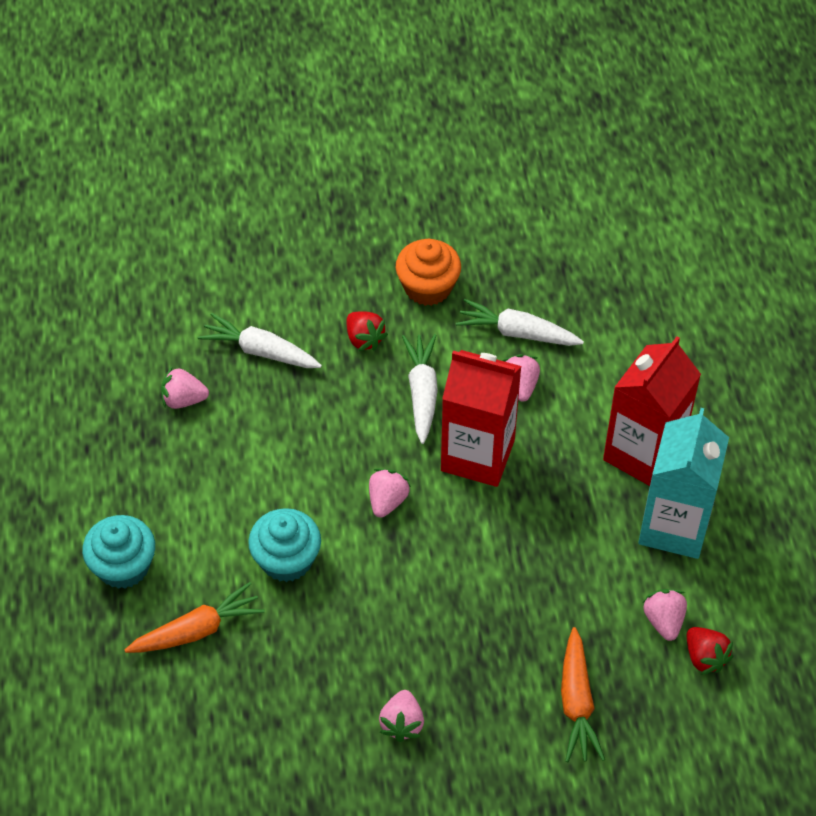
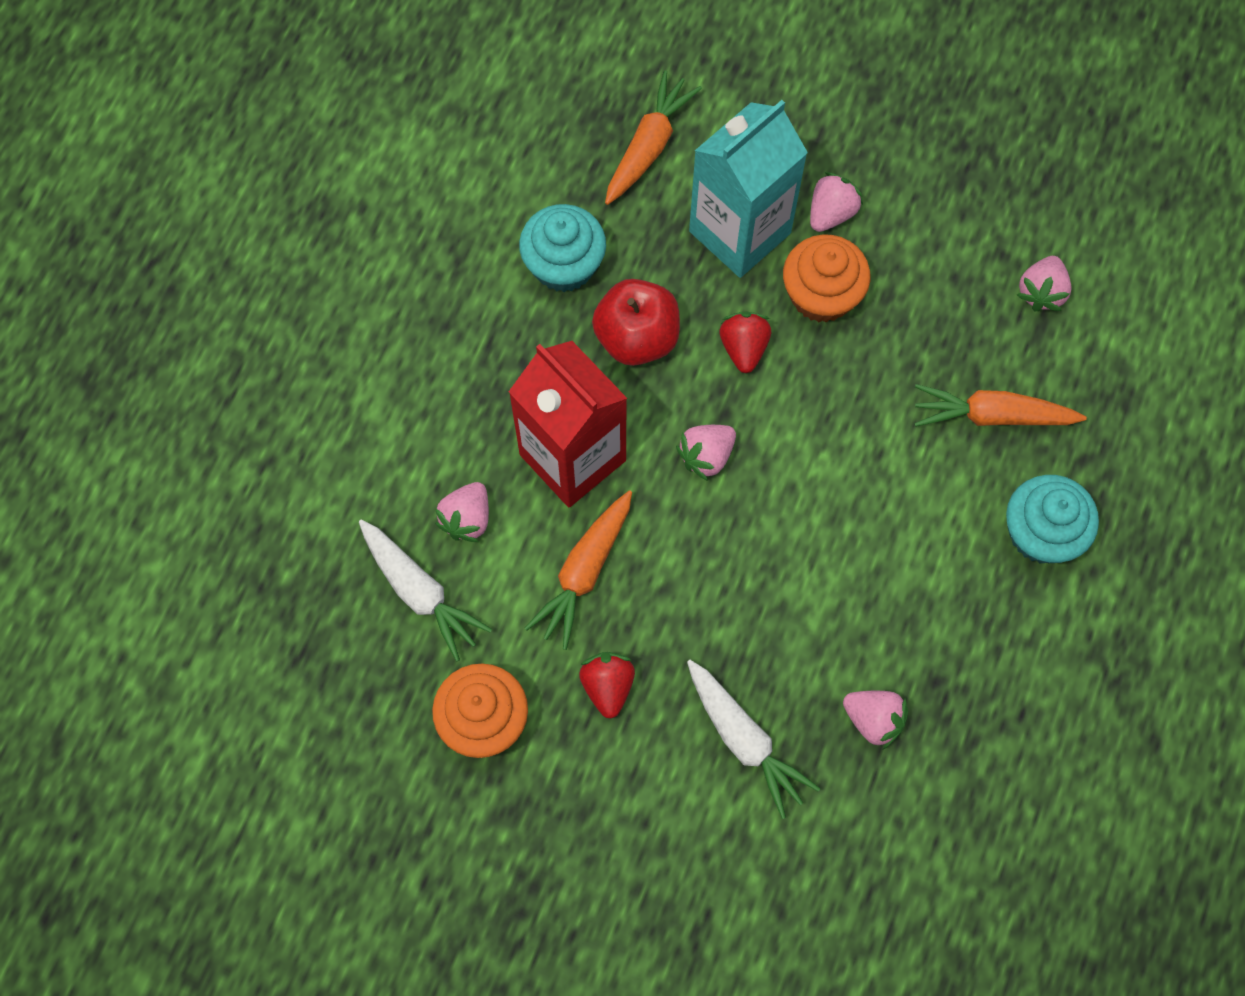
camera: 150 degrees left, 15 degrees up
(286, 559) = (855, 445): turquoise cupcake -> turquoise cupcake (564, 265)
(372, 654) = (821, 295): none -> orange cupcake
(422, 392) = (584, 572): white carrot -> orange carrot
(487, 554) = (637, 338): none -> red apple
(643, 453) = (392, 362): red carton -> none
(663, 621) = (507, 178): pink strawberry -> pink strawberry (1041, 292)
(674, 526) = (422, 265): turquoise carton -> turquoise carton (740, 232)
(705, 657) = (495, 124): red strawberry -> red strawberry (743, 348)

